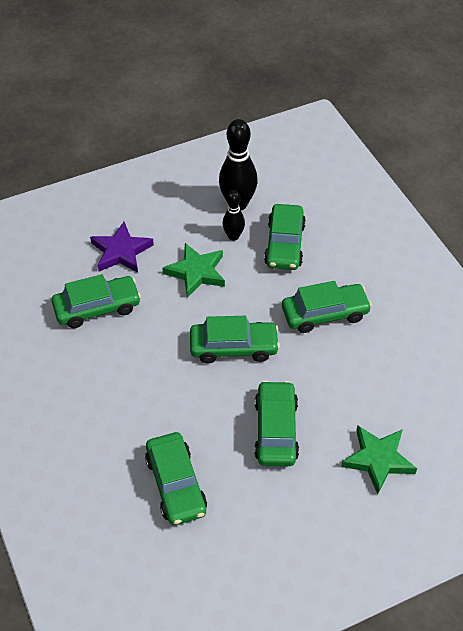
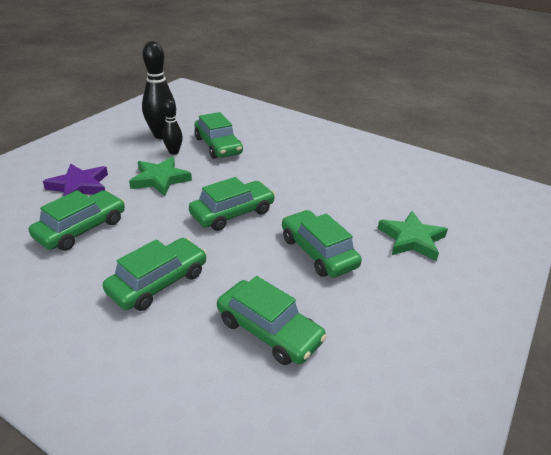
camera: 35 degrees left, 15 degrees down
(325, 314) = (284, 172): green car -> green car (158, 282)

